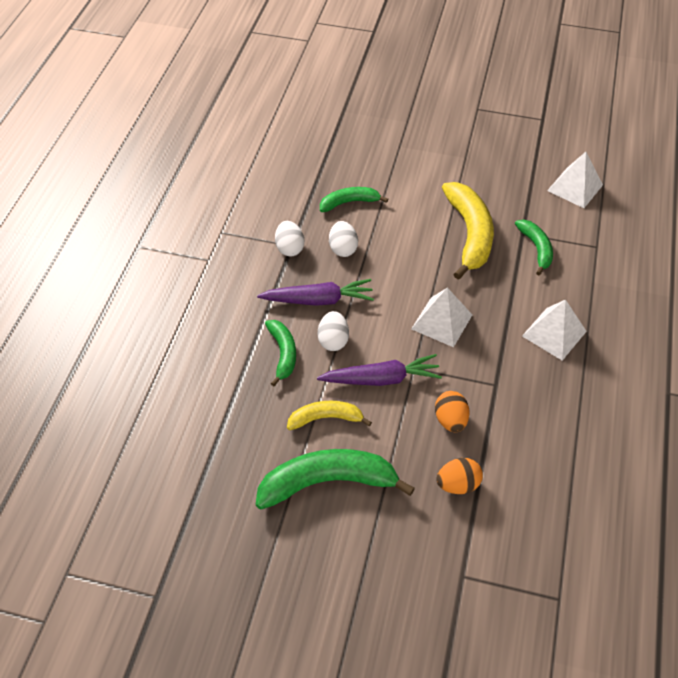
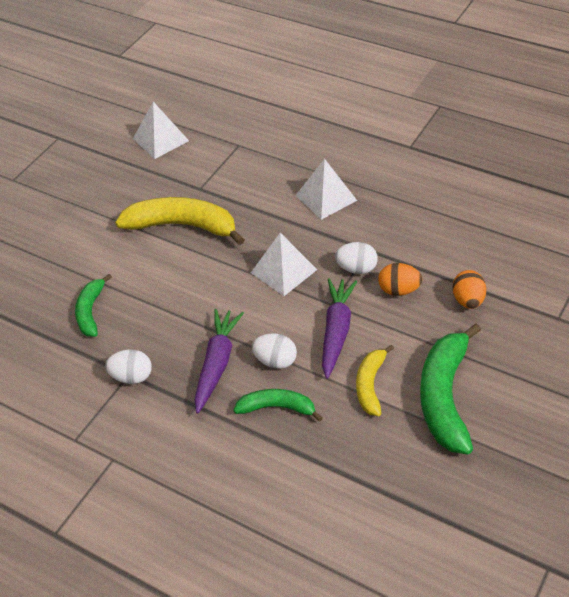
camera: 70 degrees left, 5 degrees down
(343, 248) = (155, 329): white egg -> white egg (356, 268)
(536, 248) = (222, 184): green banana -> none

